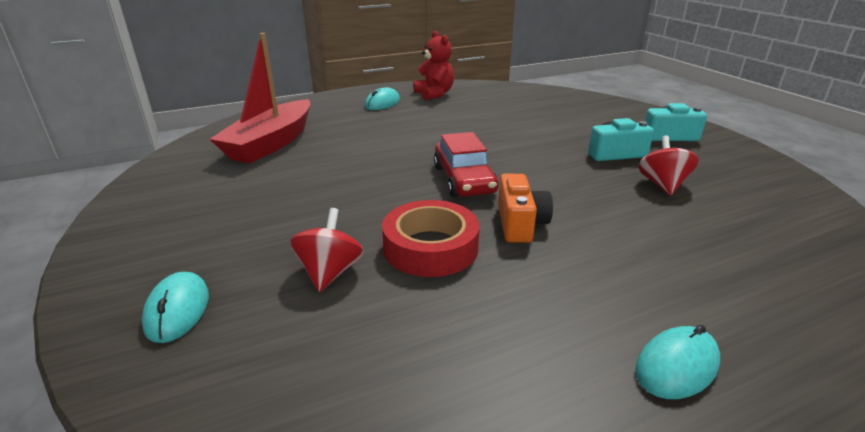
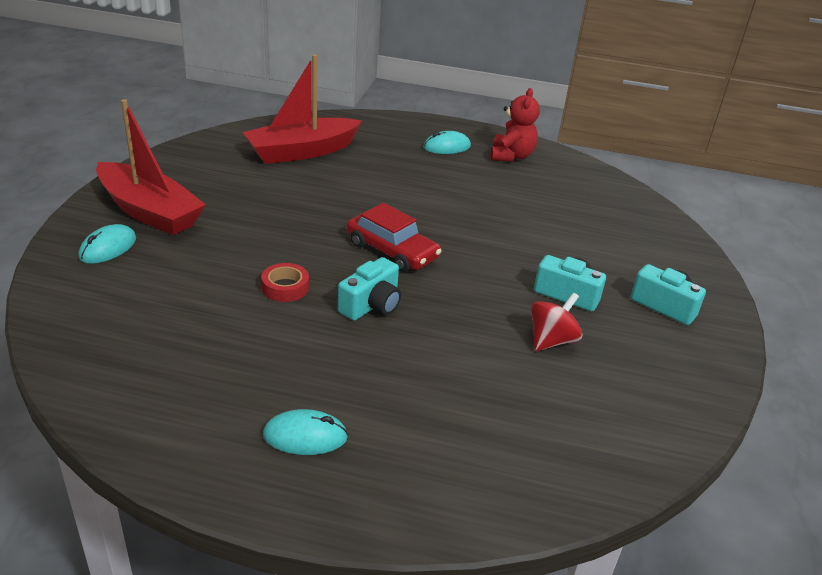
camera: 35 degrees right, 5 degrees up
(180, 250) = (149, 211): none -> red boat
(330, 272) = (205, 269): red spinning top -> none
(430, 247) = (285, 287): red tape -> red tape, size x0.58
(464, 179) = (392, 251): red car -> red car turned 75 degrees counterclockwise
(520, 224) = (372, 305): orange camera -> turquoise camera

